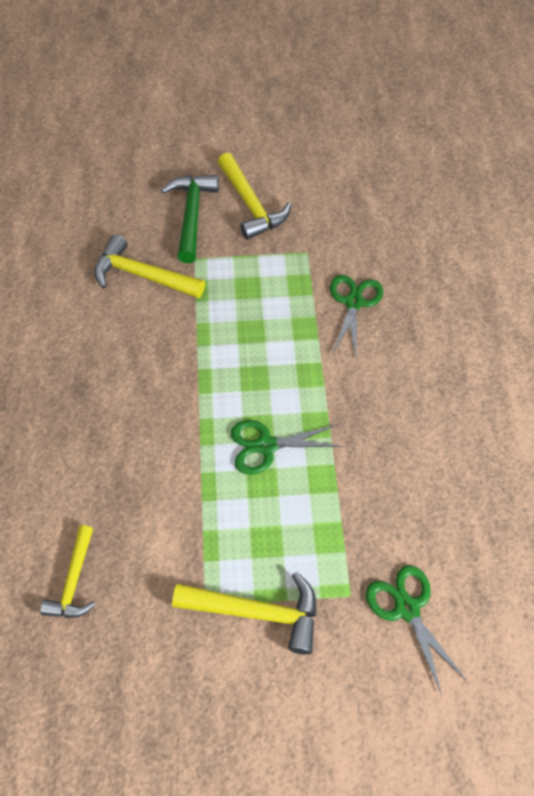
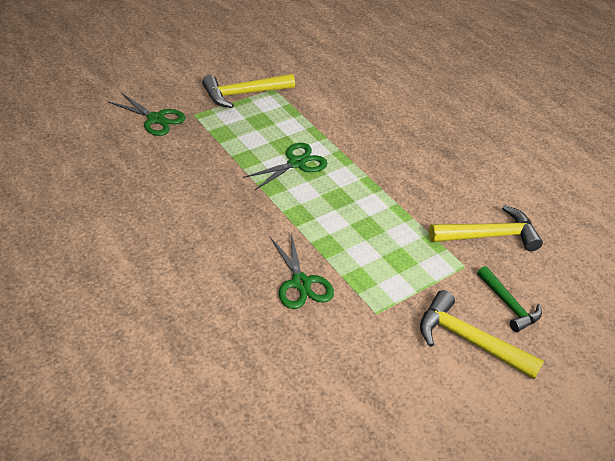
camera: 145 degrees right, 15 degrees down
(74, 581) = (351, 77): yellow hammer -> none
(192, 215) = (508, 305): green hammer -> green hammer, size x0.66

